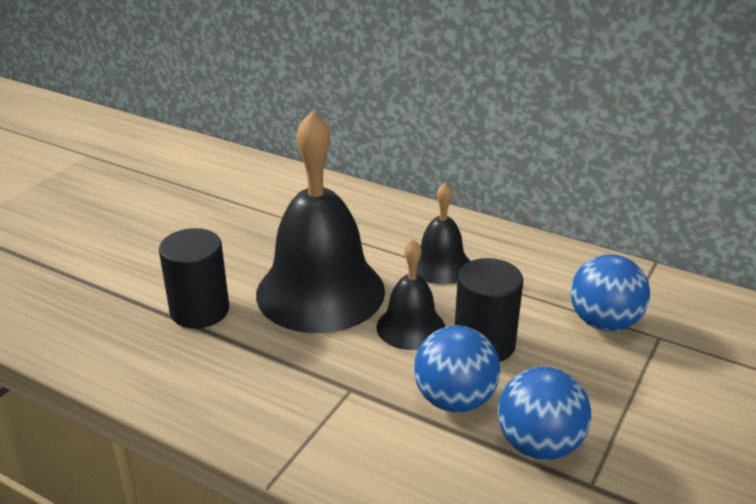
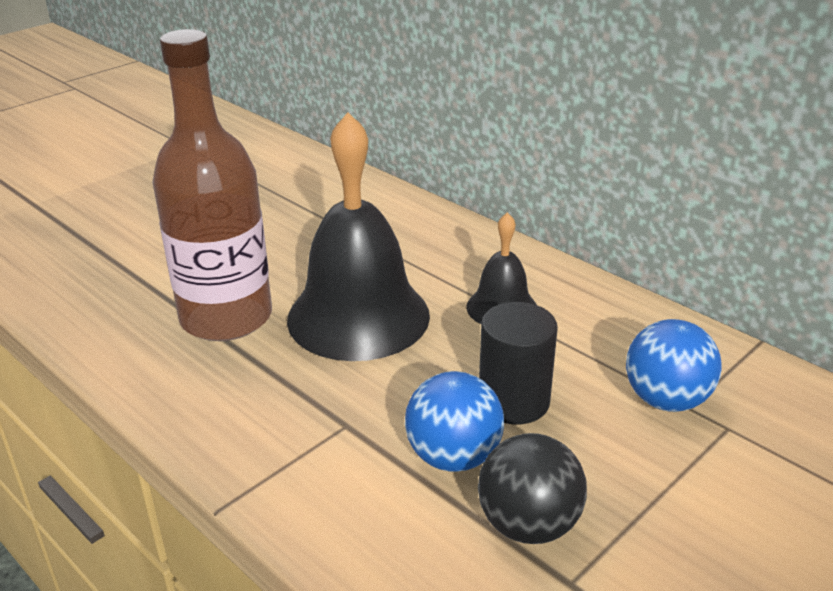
camera: 15 degrees right, 0 degrees up
(200, 310) = (226, 317): black cylinder -> brown bottle
(410, 327) = (439, 369): black bell -> none
(539, 445) = (528, 525): blue ball -> black ball

